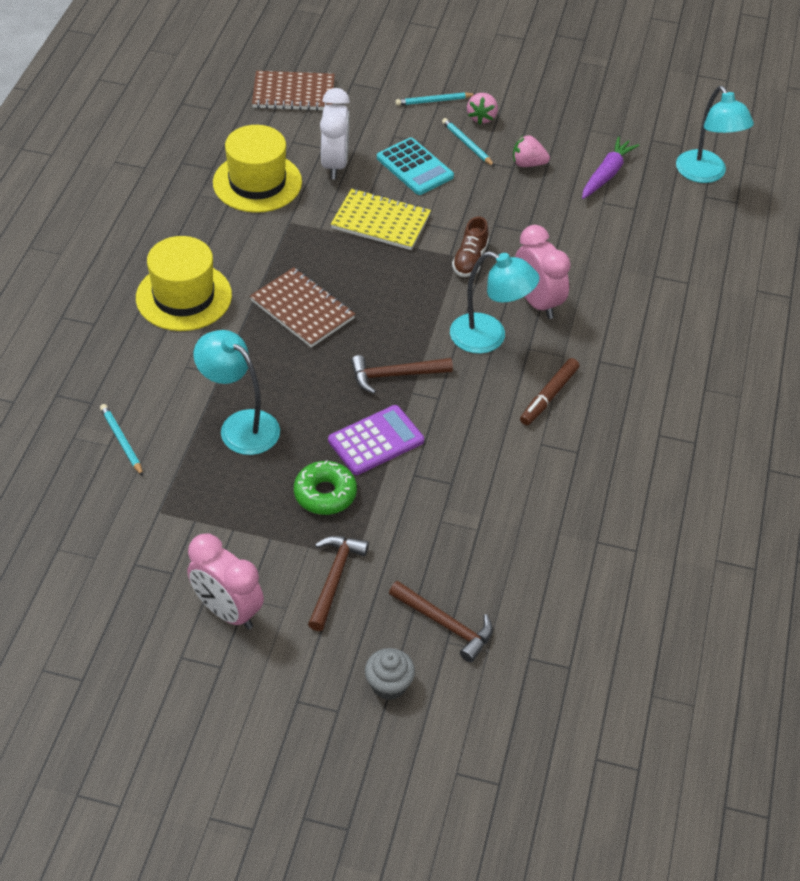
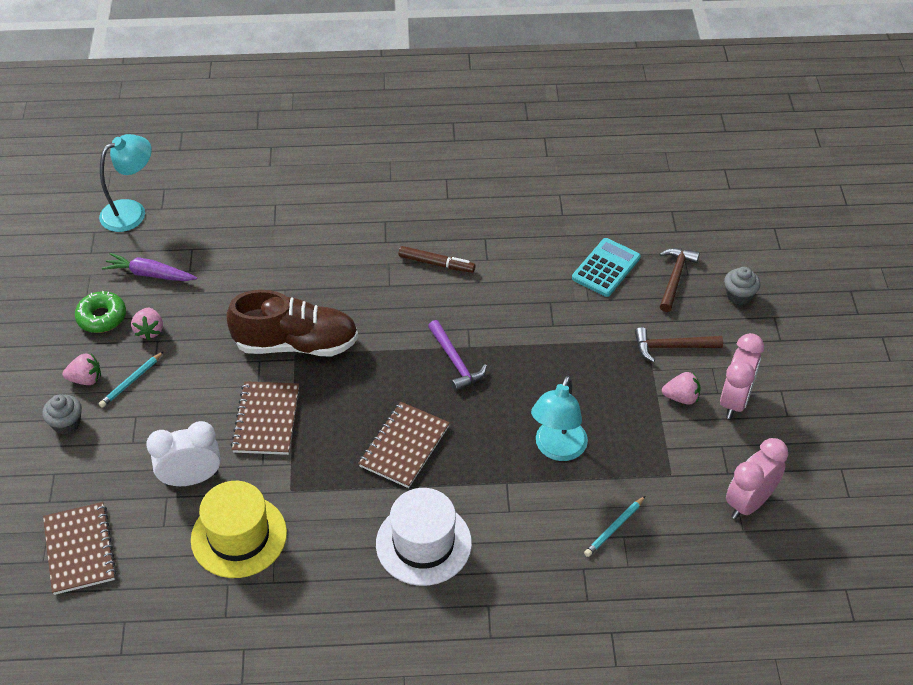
camera: 105 degrees left, 0 degrees up
(184, 296) = (423, 543): yellow hat -> white hat
(256, 559) = (681, 397): none -> pink strawberry
(325, 494) = (598, 373): green donut -> green donut (102, 317)
(376, 441) = (530, 356): purple calculator -> none
(380, 222) = (266, 420): yellow notebook -> brown notebook
(395, 375) = (455, 362): brown hammer -> purple hammer
(415, 167) = (178, 413): turquoise calculator -> turquoise calculator (606, 268)
(433, 101) = (66, 423): turquoise pencil -> grey cupcake
(470, 260) = (296, 344): brown shoe -> brown shoe, size x2.07
(489, 338) = (387, 312): turquoise lamp -> none
(537, 302) = (333, 290): pink clock -> pink clock (749, 502)

